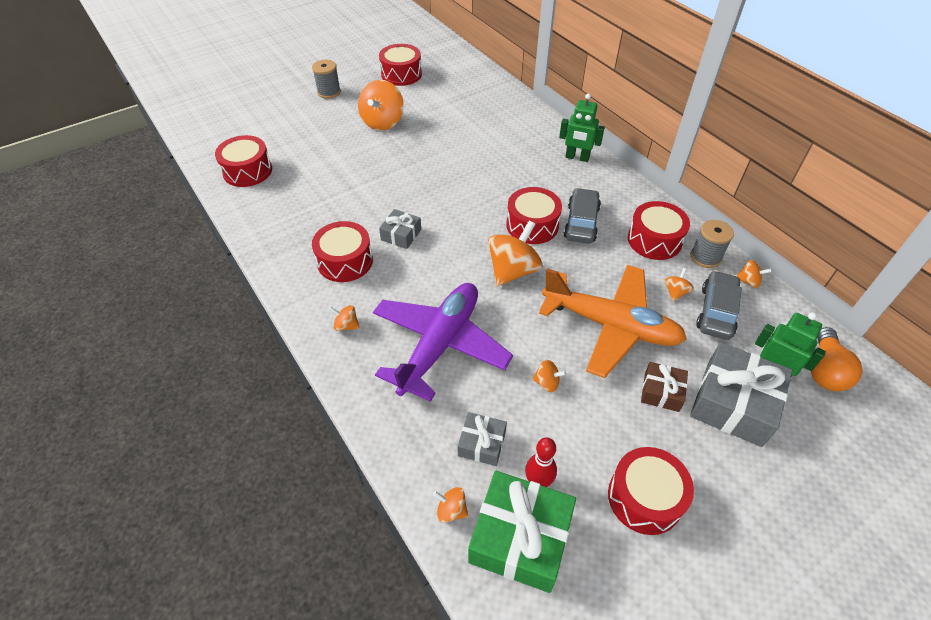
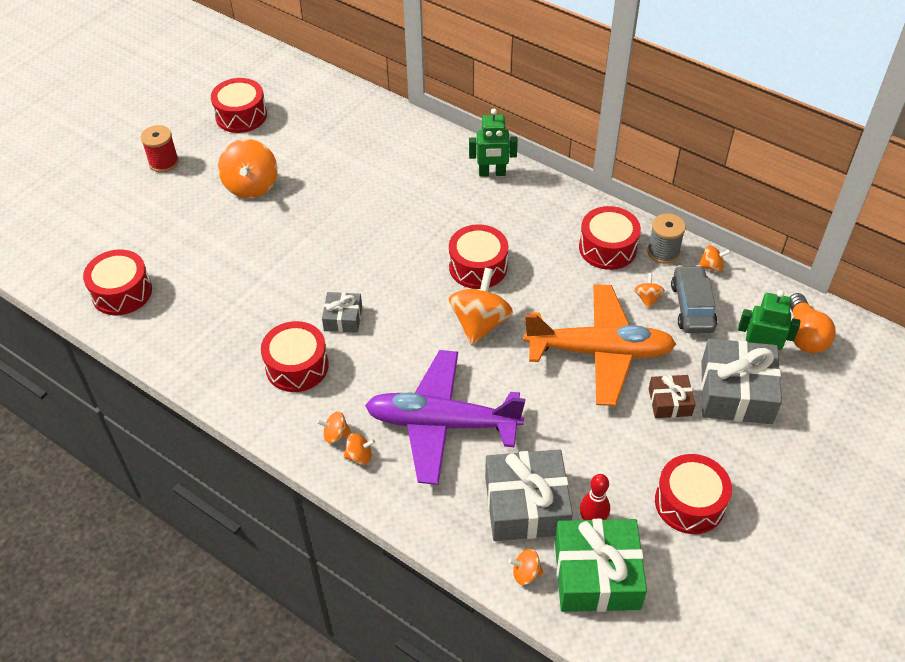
camera: 20 degrees left, 0 degrees up
(329, 92) = (164, 162): grey spool -> red spool
(440, 345) = (442, 424): purple plane -> purple plane turned 90 degrees counterclockwise
(482, 443) = (526, 505): grey gift -> grey gift, size x1.89
(547, 383) = (562, 428): orange spinning top -> orange spinning top (359, 456)
(581, 223) = (527, 249): grey car -> none

